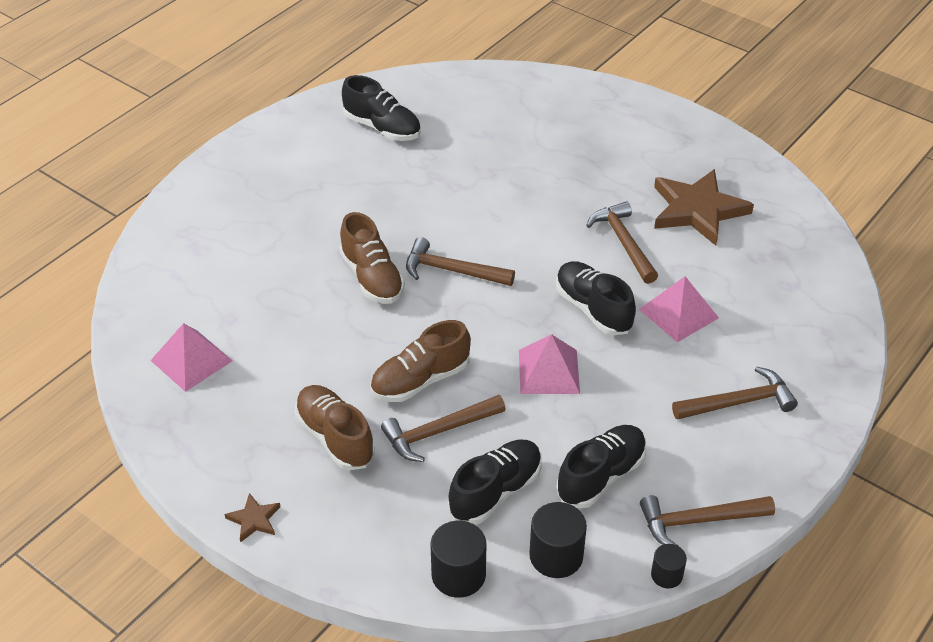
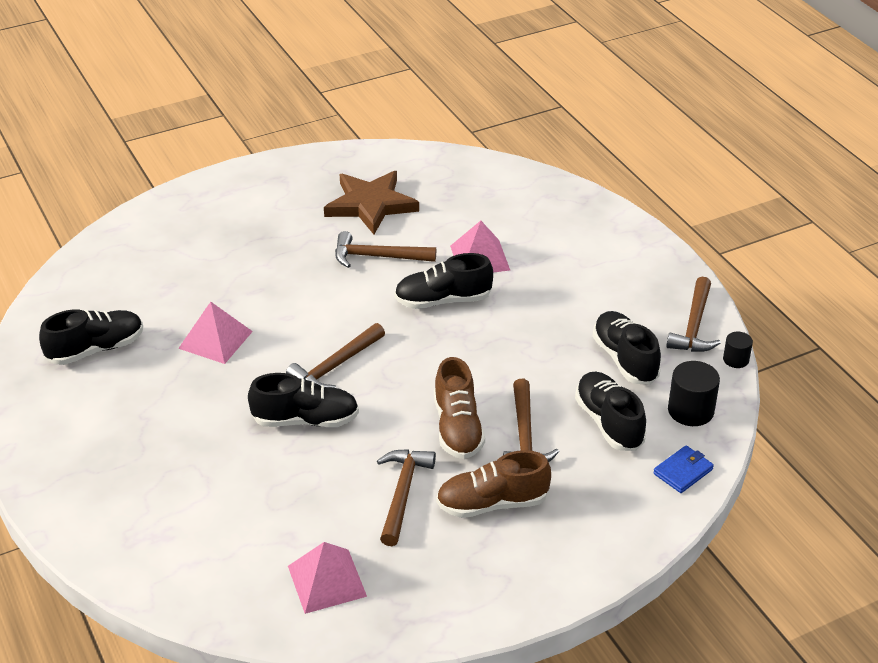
camera: 65 degrees left, 5 degrees down
(254, 519) = (558, 586): brown star -> none
(372, 277) = (305, 420): brown shoe -> black shoe
(458, 575) = (683, 472): black cylinder -> blue wallet
(548, 371) = (496, 349): pink pyramid -> pink pyramid (215, 340)
(739, 402) = (592, 263): brown hammer -> brown hammer (403, 493)

